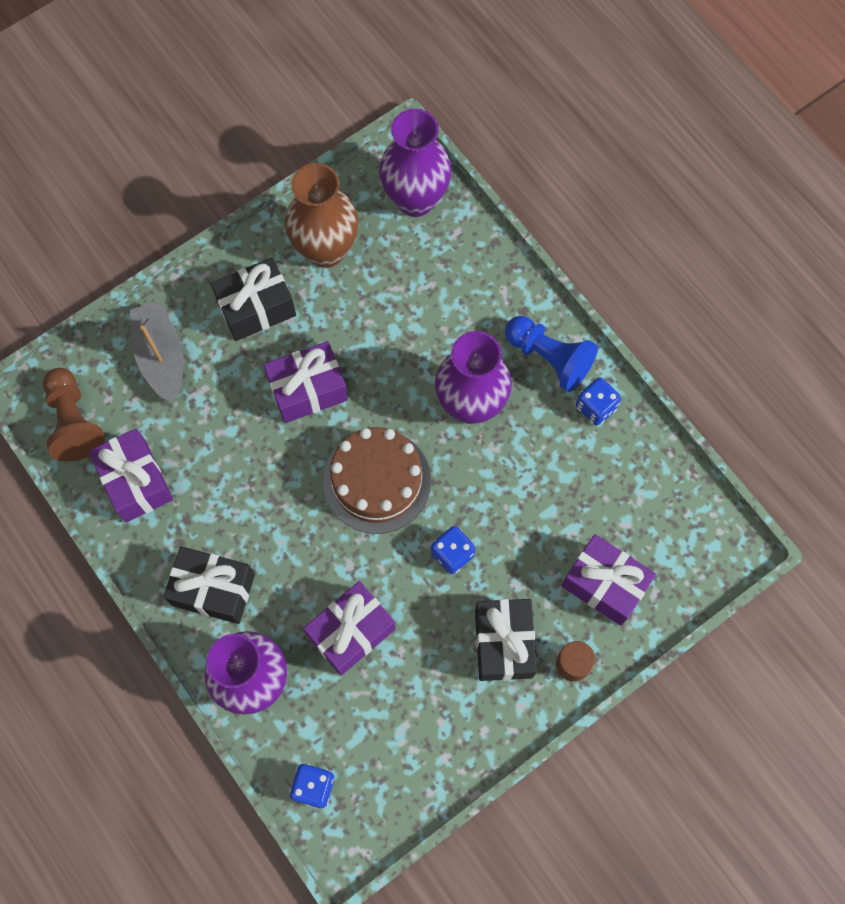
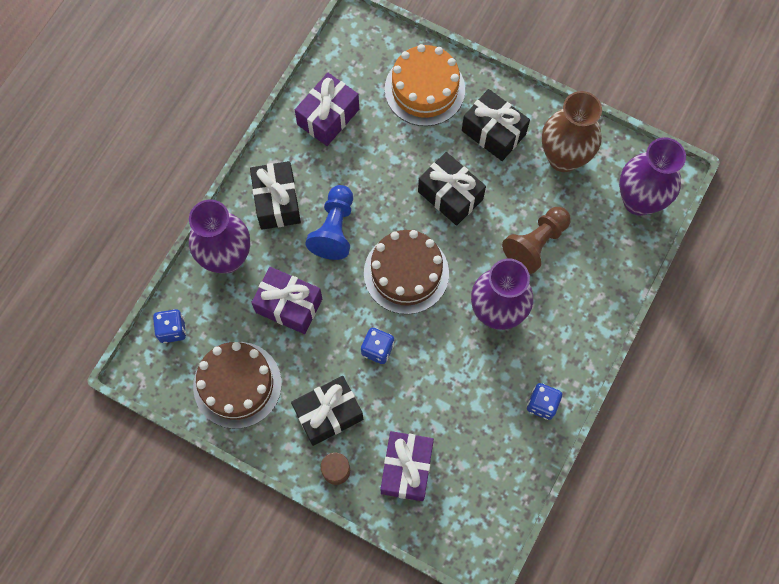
camera: 65 degrees right, 0 degrees up
(74, 422) = (350, 58): brown pawn -> brown pawn (536, 244)
(161, 357) = (424, 89): grey boat -> orange cake
(308, 390) = (450, 195): purple gift -> black gift
(419, 735) = (237, 384): none -> brown cake
(549, 358) = (563, 353): blue pawn -> blue pawn (334, 229)

